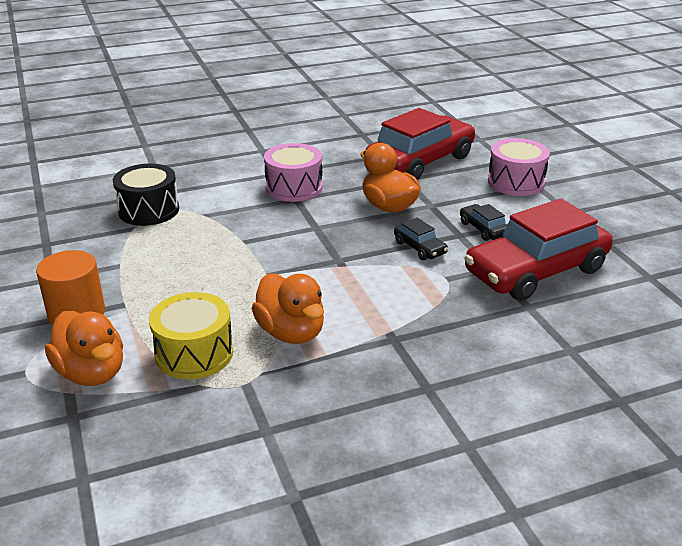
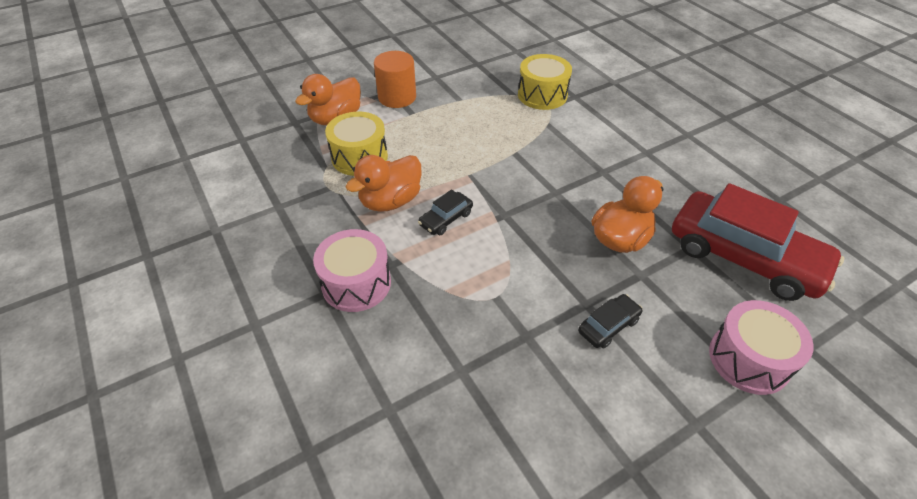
camera: 80 degrees right, 15 degrees up
(148, 210) = (542, 95): black drum -> yellow drum
(294, 187) = (623, 167): pink drum -> pink drum (356, 283)
(420, 248) = (546, 271): black car -> black car (446, 219)
(536, 271) = (533, 379): red car -> none

